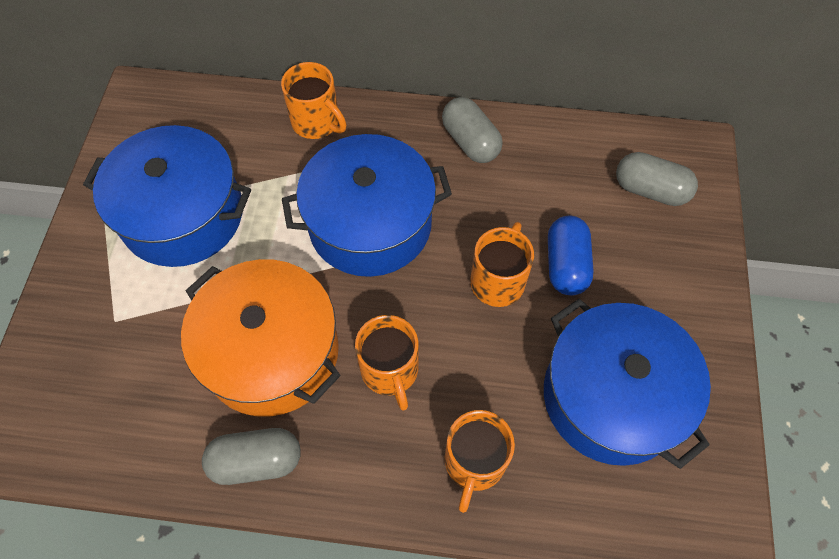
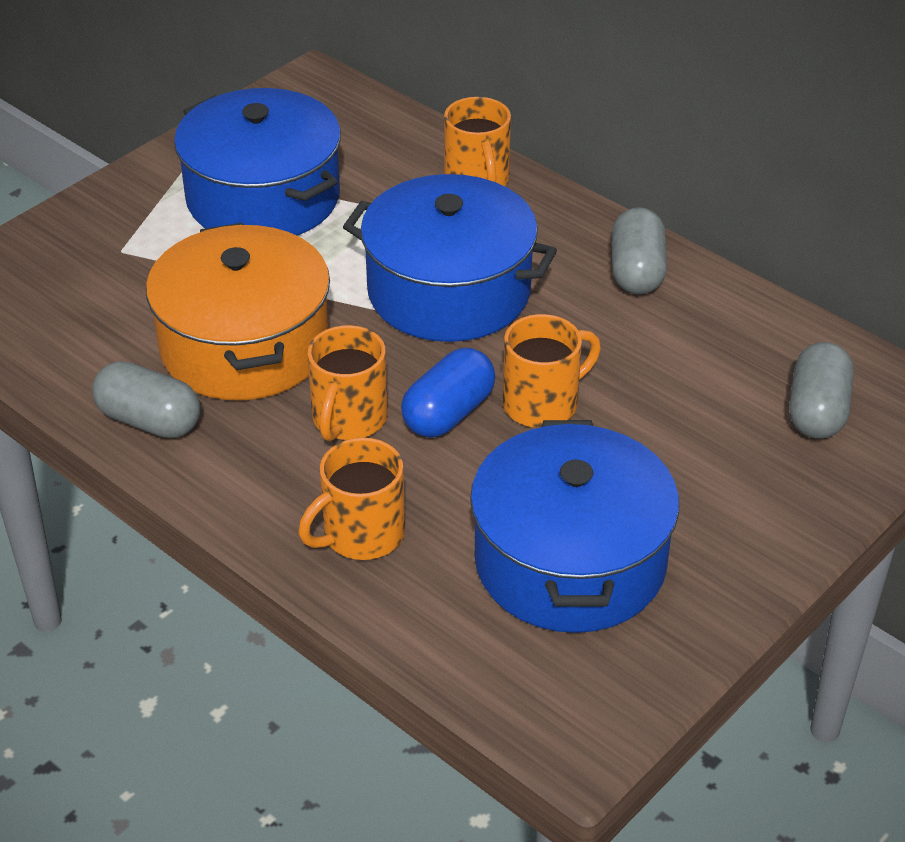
camera: 35 degrees right, 20 degrees down
(566, 265) = (637, 427): blue capsule -> blue capsule (448, 413)
(650, 190) = (817, 411): grey capsule -> grey capsule turned 45 degrees clockwise

